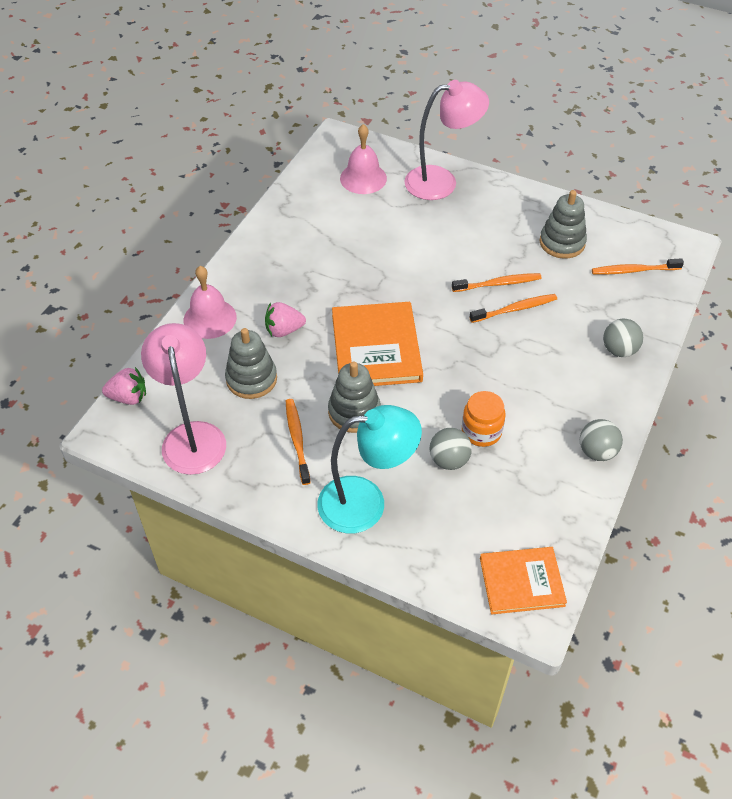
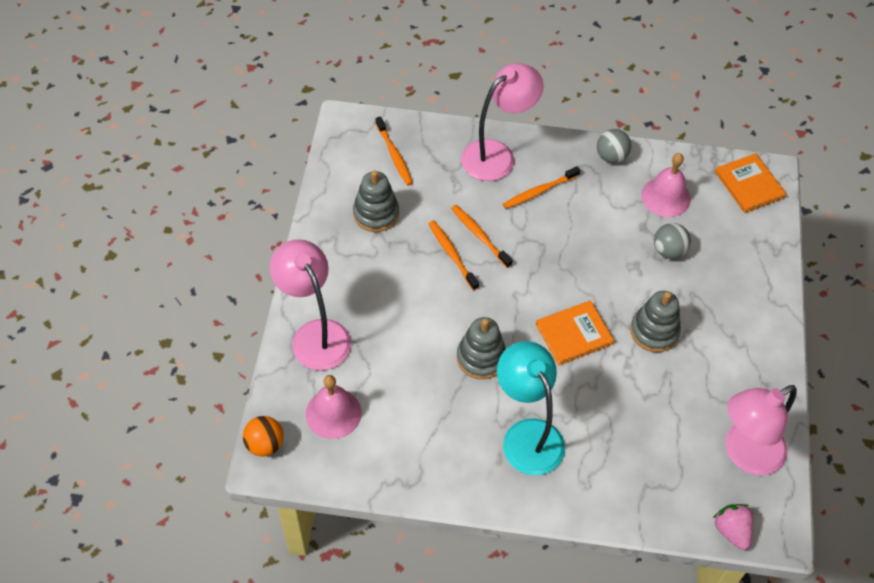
camera: 110 degrees left, 5 degrees up
(210, 318) = (602, 495): pink bell -> pink bell (666, 197)
(251, 379) = (658, 427): grey stacking toy -> grey stacking toy (481, 358)
(284, 330) = (587, 419): pink strawberry -> none
(297, 440) = (705, 367): orange toothbrush -> orange toothbrush (539, 191)
(353, 139) = (265, 444): none -> orange ball
(366, 503) = (738, 298): turquoise lamp -> turquoise lamp (527, 435)
(376, 348) = (574, 334): orange book -> orange book, size x0.65
(481, 431) = (629, 234): orange jar -> none
(619, 350) = (497, 155): grey ball -> pink lamp

